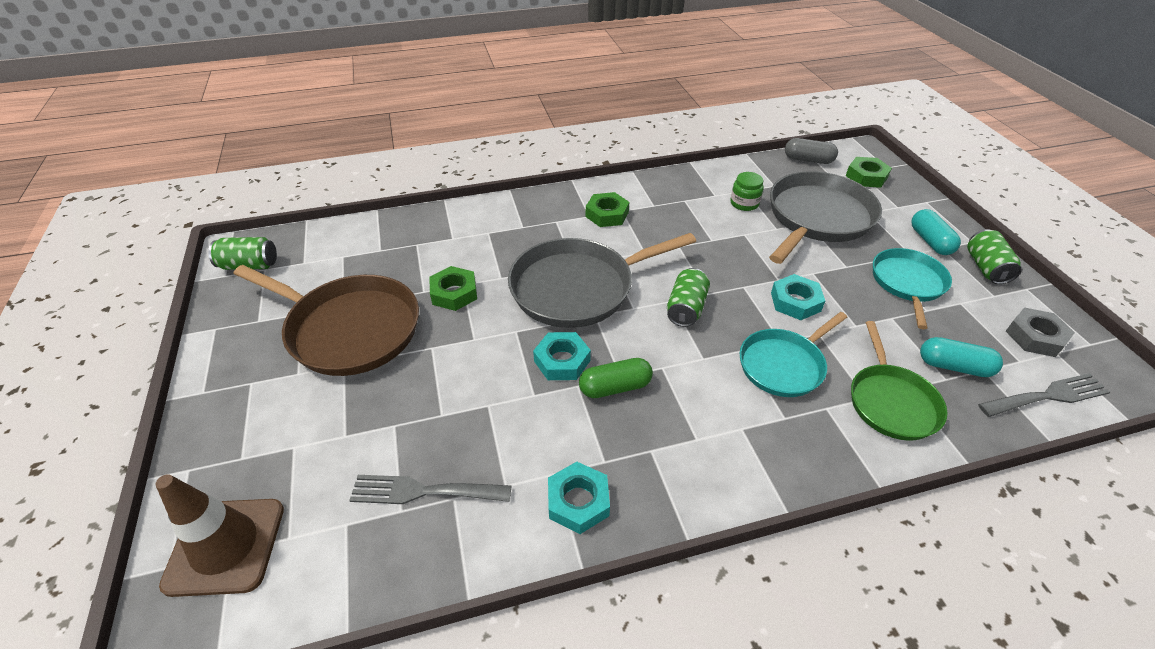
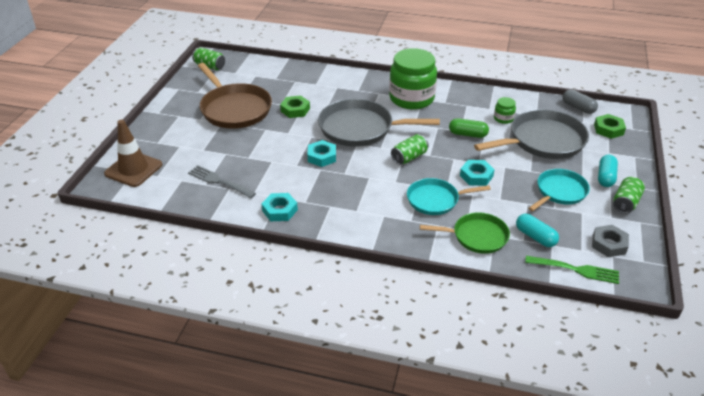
camera: 30 degrees right, 5 degrees down
(607, 214) = (411, 98): green nut -> green jar
(615, 387) = (337, 176): green capsule -> green capsule (467, 134)
(891, 402) = (477, 236): green pan -> green pan turned 120 degrees counterclockwise
(1047, 396) = (576, 270): grey fork -> green fork

